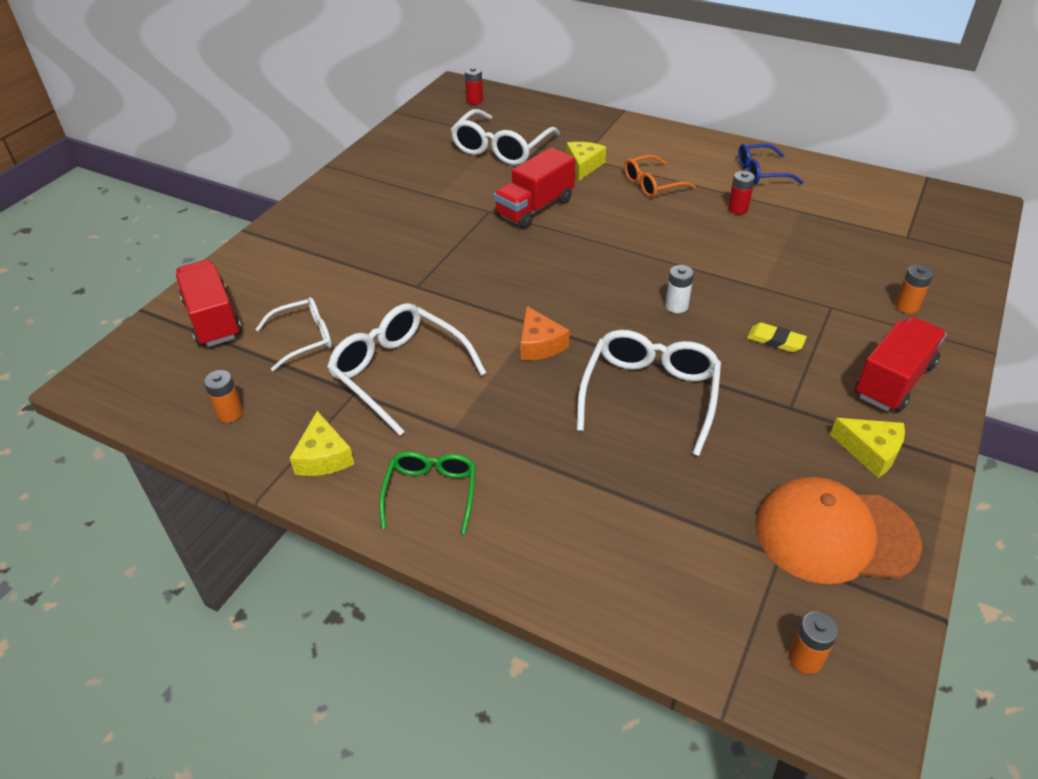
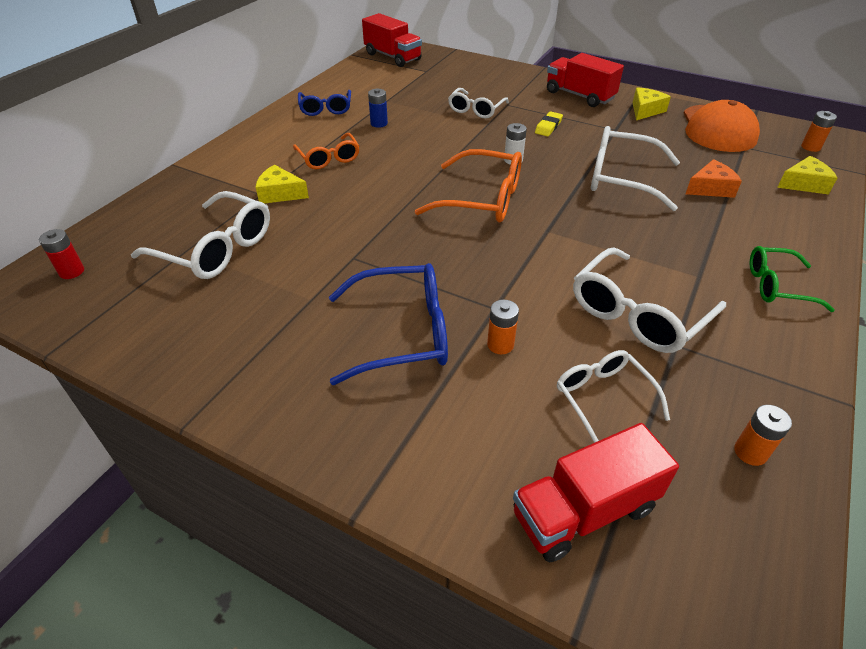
camera: 90 degrees left, 0 degrees up
(323, 456) = (773, 359): yellow cheese -> yellow cheese (804, 184)
(393, 240) = (402, 333): none -> blue glasses
(535, 208) = (354, 226): red truck -> red truck (392, 57)
(539, 344) = (575, 227): orange cheese -> orange cheese (710, 188)
(588, 281) = (482, 199): none -> orange glasses
(738, 209) = (379, 123): red battery -> blue battery
(802, 279) = (476, 110): none -> white glasses
(907, 306) = (504, 82): orange battery -> orange battery (500, 345)

